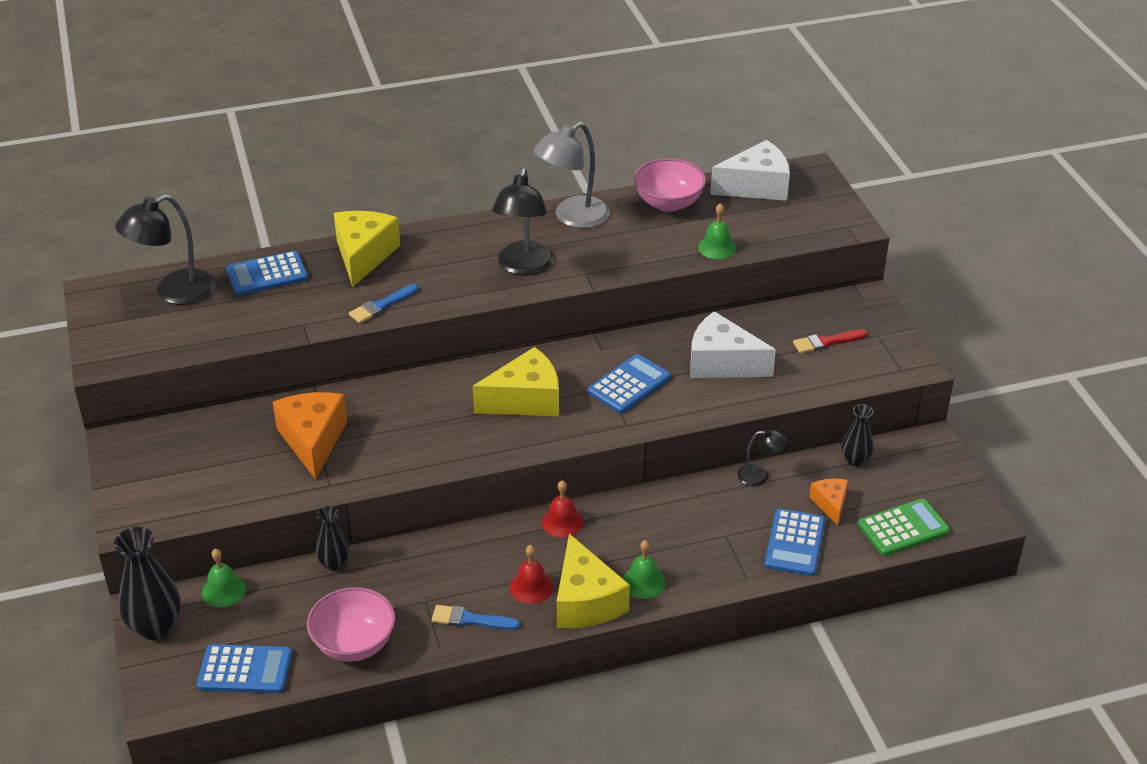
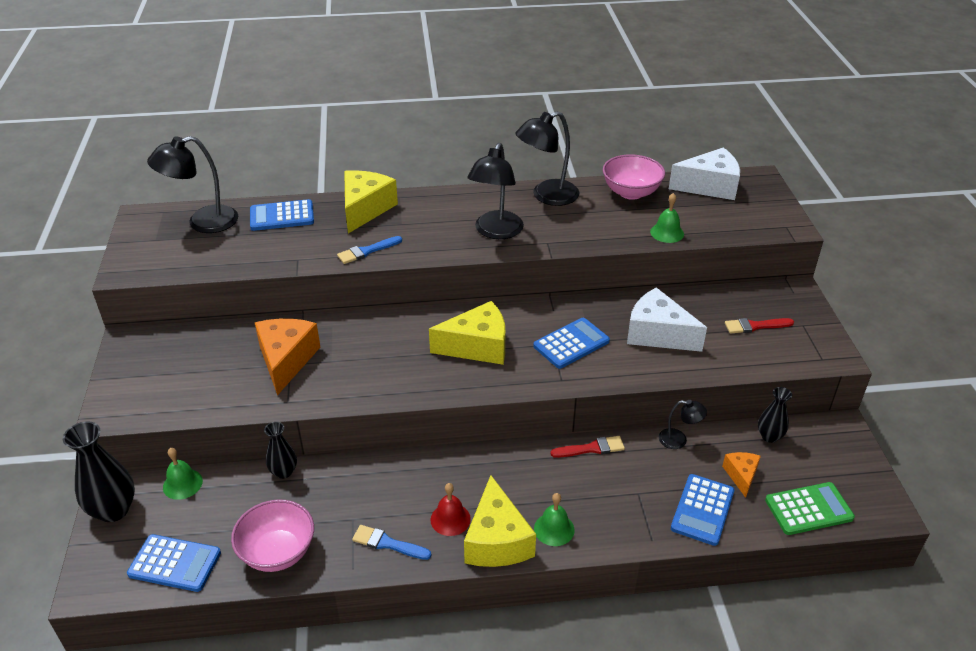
camera: 10 degrees right, 0 degrees up
(562, 522) = (492, 460): red bell -> none
(572, 217) = (547, 196): grey lamp -> black lamp
(667, 496) = (591, 448): none -> red brush

